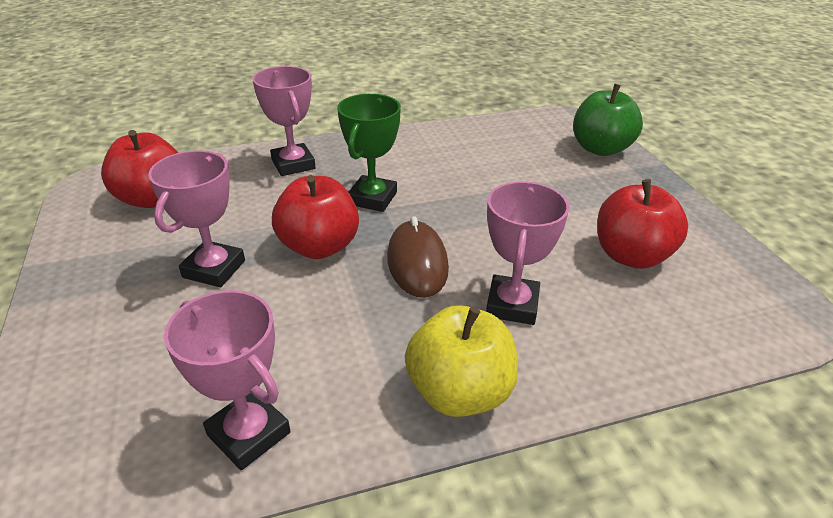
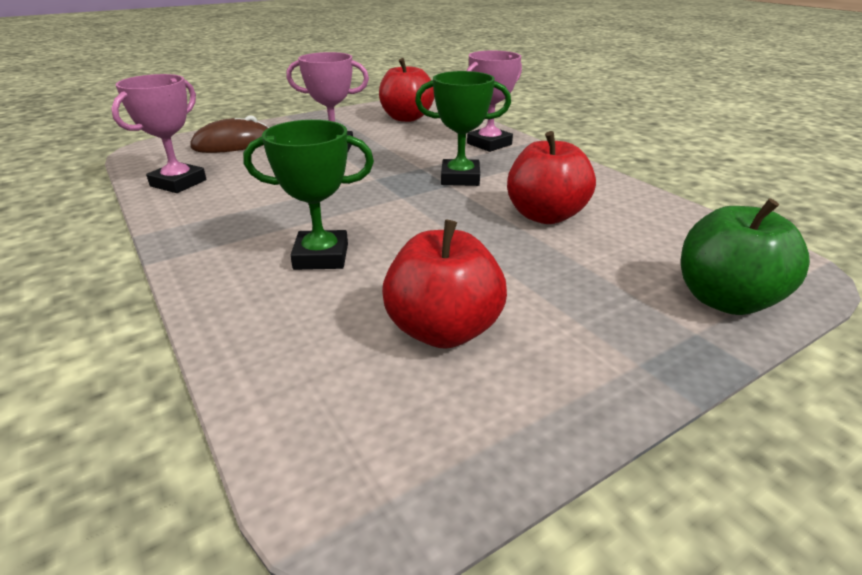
camera: 75 degrees right, 5 degrees down
(319, 246) = (375, 171): red apple -> red apple (545, 216)
(417, 262) = (370, 208): brown mouse -> brown mouse (233, 144)
(459, 392) = (206, 243): yellow apple -> none
(512, 305) = (321, 256): pink trophy -> green trophy

